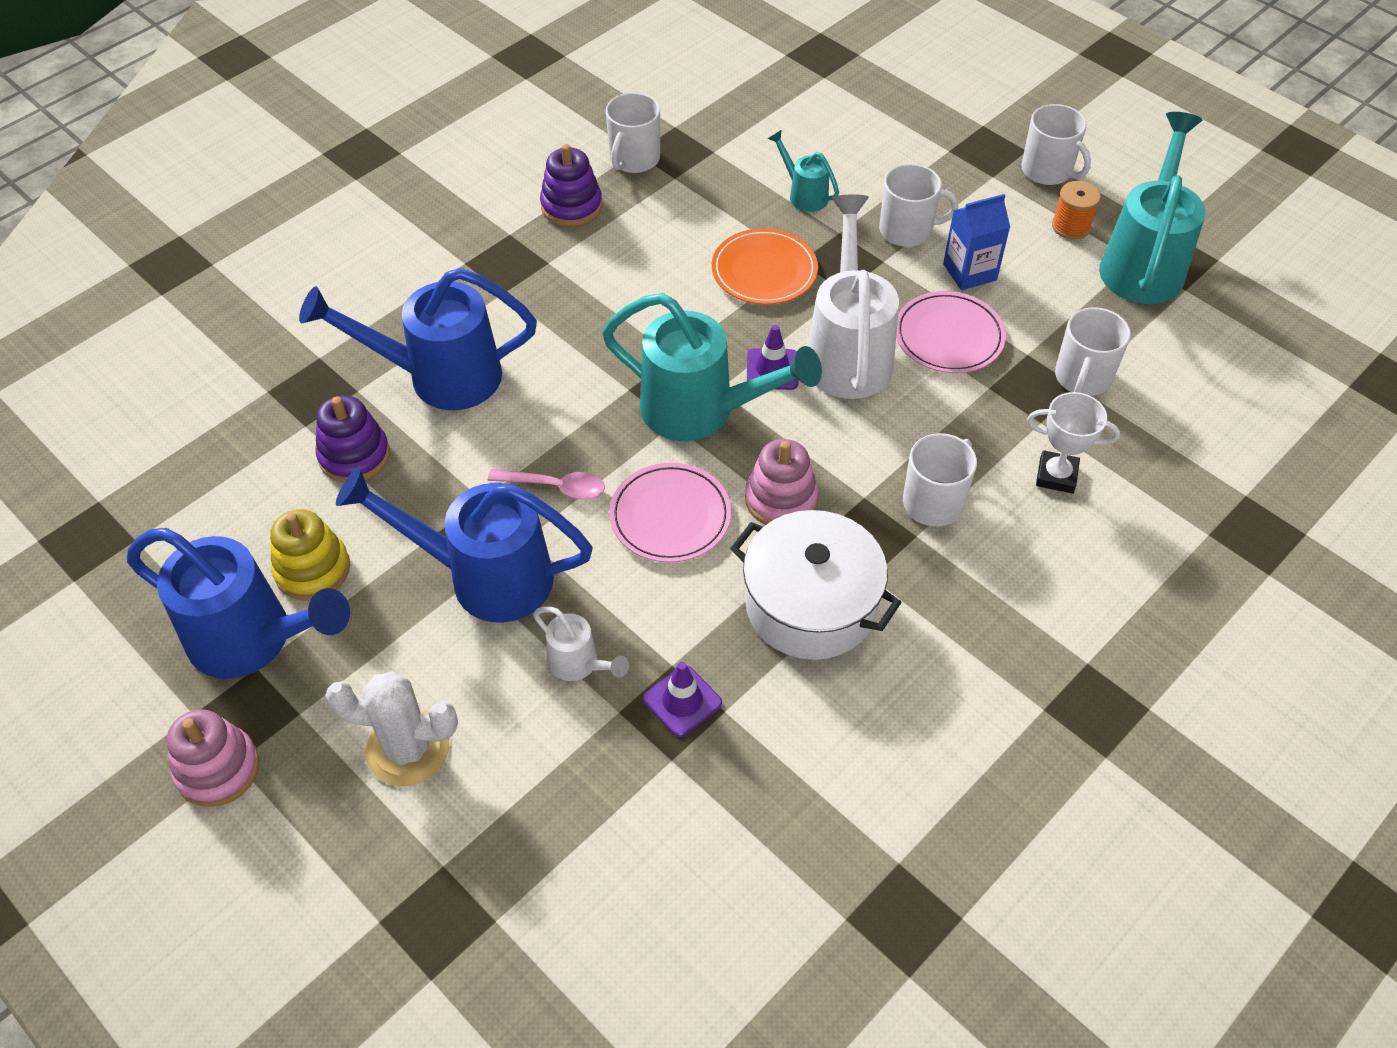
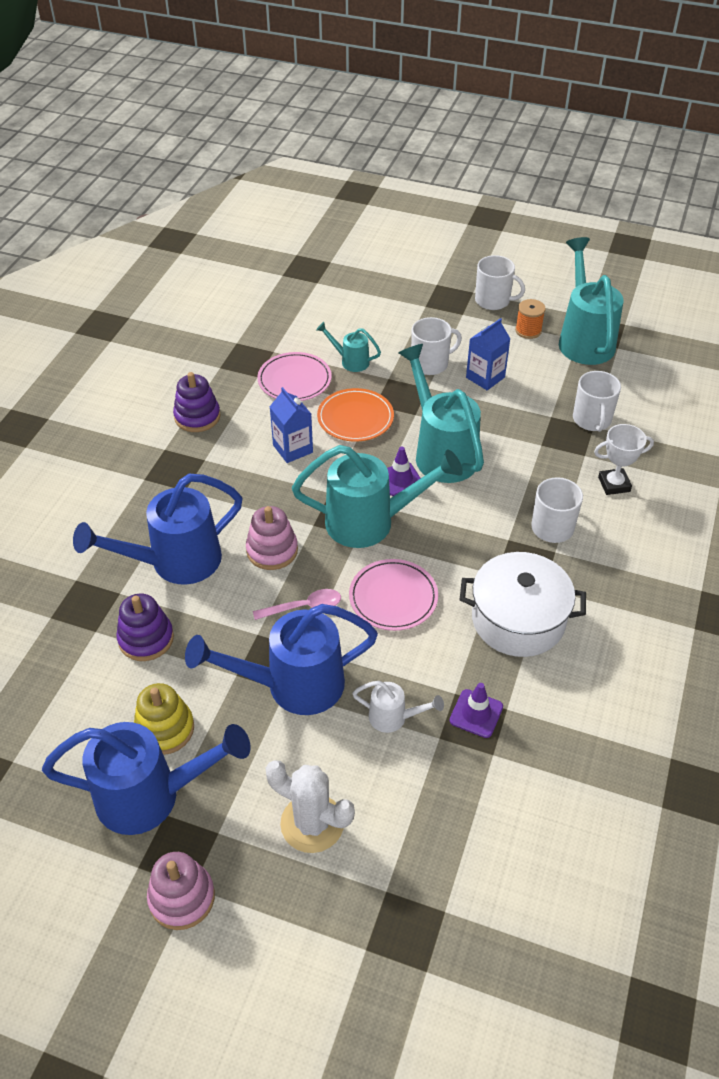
camera: 25 degrees left, 5 degrees down
(408, 749) = (312, 823): white cactus -> white cactus turned 45 degrees clockwise
(634, 159) = (221, 372): white mug -> none
(662, 284) = (293, 449): none -> blue carton
(781, 499) = (457, 560): pink stacking toy -> pink stacking toy (272, 550)
(848, 352) = (441, 452): white watering can -> turquoise watering can
(948, 336) = (497, 421): pink plate -> pink plate (294, 380)

